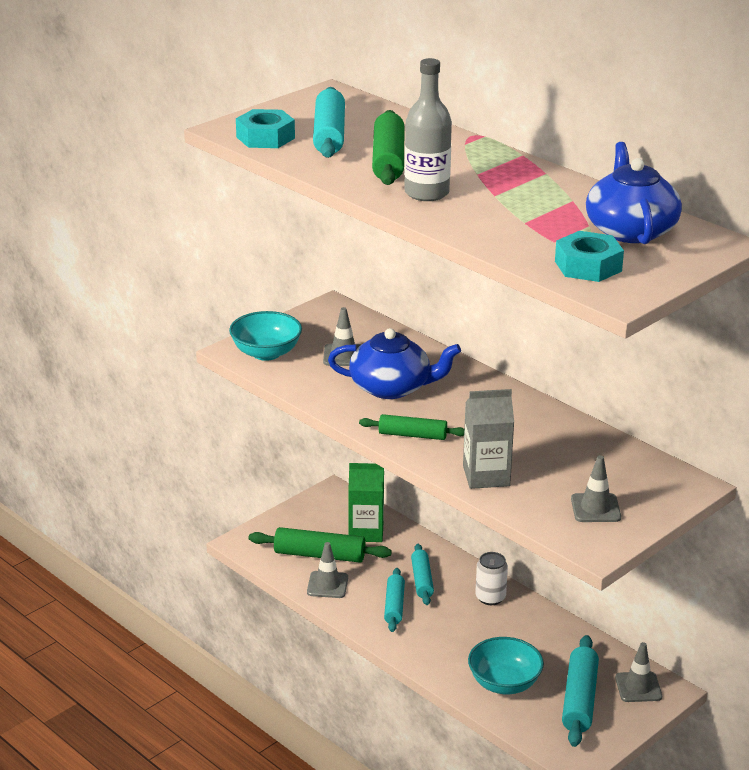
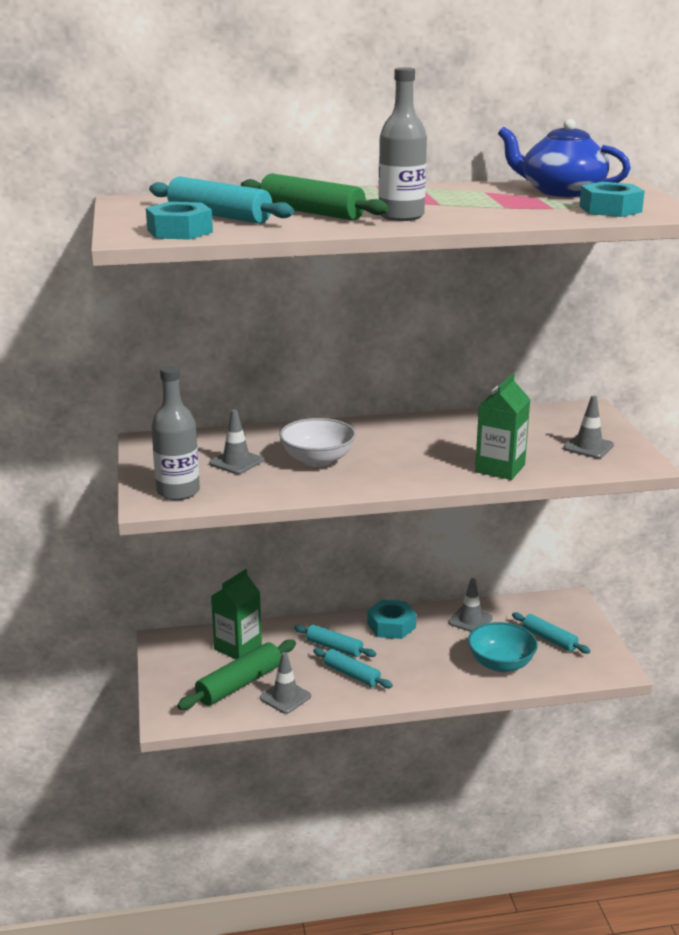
camera: 55 degrees left, 5 degrees down
(266, 353) = (178, 491): turquoise bowl -> grey bottle
(391, 387) = (317, 460): blue teapot -> white bowl
(412, 435) = (403, 475): green rolling pin -> none
(486, 476) = (500, 468): grey carton -> green carton
(490, 597) = (391, 625): white can -> turquoise nut
(579, 699) = (549, 639): turquoise rolling pin -> turquoise rolling pin, size x0.65
(638, 687) = (557, 609): grey traffic cone -> grey traffic cone (470, 620)

